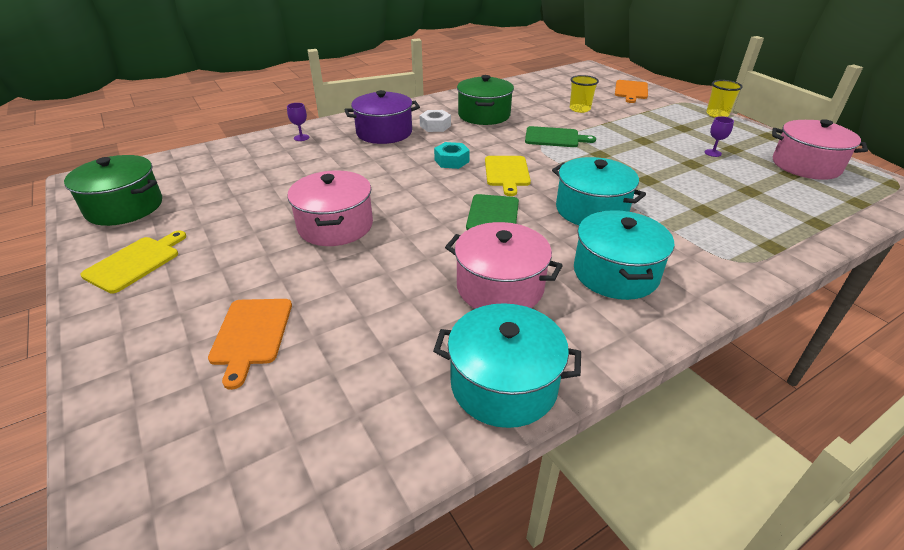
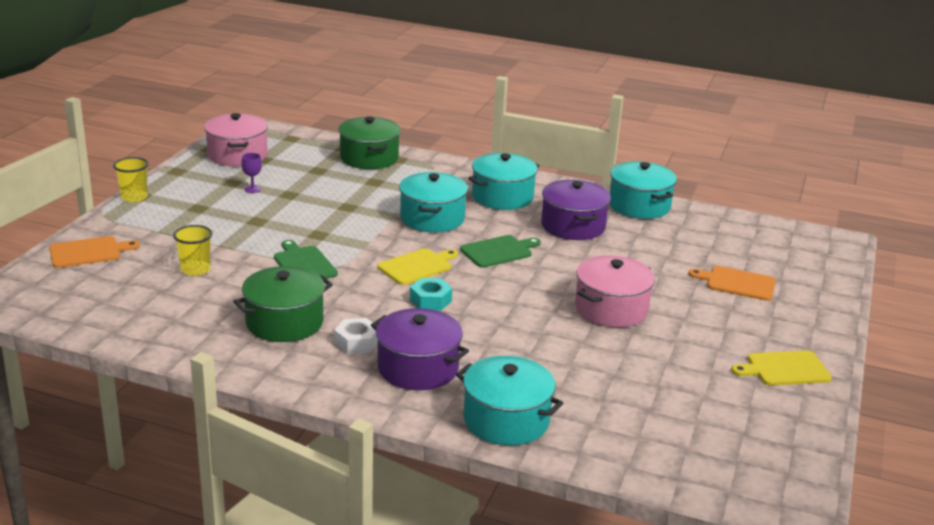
camera: 130 degrees left, 10 degrees down
(125, 207) = (768, 435): green pot -> green pot (369, 158)
(251, 334) = (737, 283): orange cutting board -> orange cutting board turned 120 degrees counterclockwise
(301, 138) = (506, 420): purple goblet -> turquoise pot
(500, 287) = (573, 226): pink pot -> purple pot

